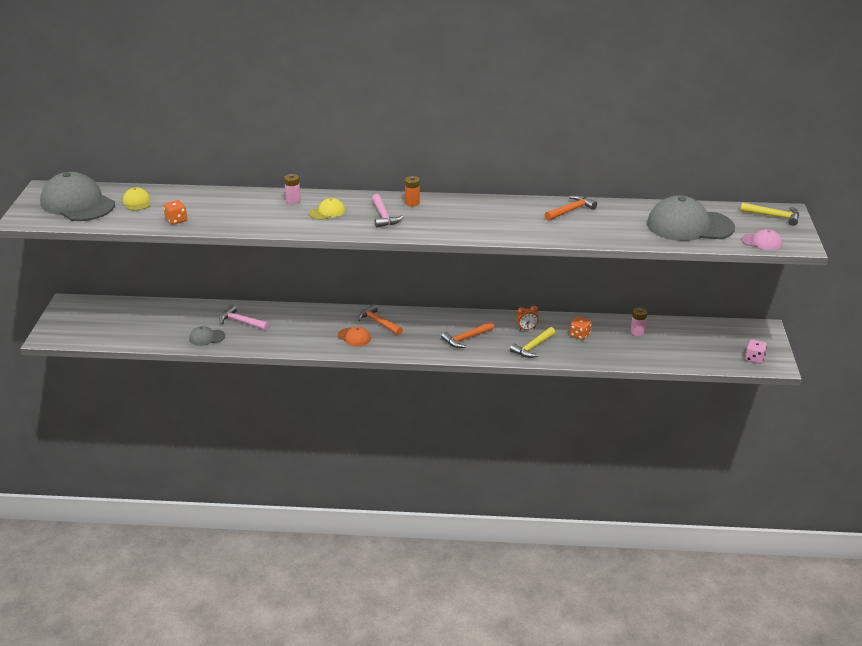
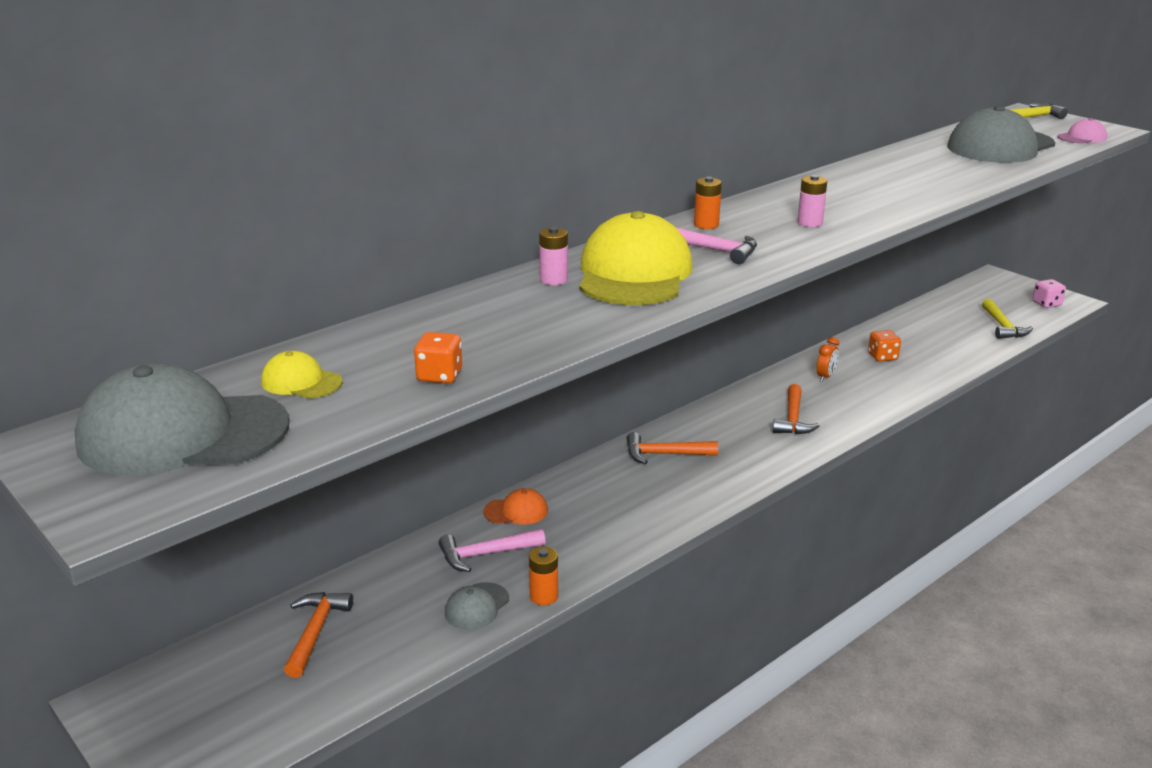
camera: 45 degrees left, 5 degrees down
(232, 347) = (544, 596): none -> orange battery
(327, 212) = (634, 273): yellow cap -> yellow cap, size x2.24
(354, 337) = (673, 487): orange cap -> orange cap (516, 511)
(533, 347) = (871, 391): yellow hammer -> yellow hammer (1002, 326)
(571, 210) = (875, 171): orange hammer -> orange hammer (315, 632)
(637, 332) = (919, 328): pink battery -> pink battery (810, 223)

